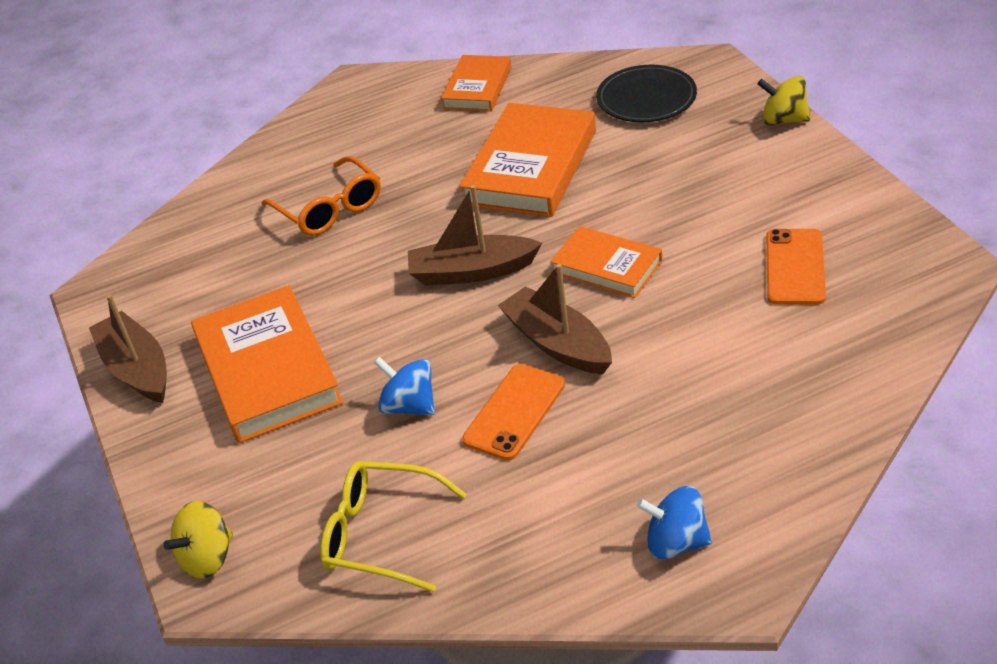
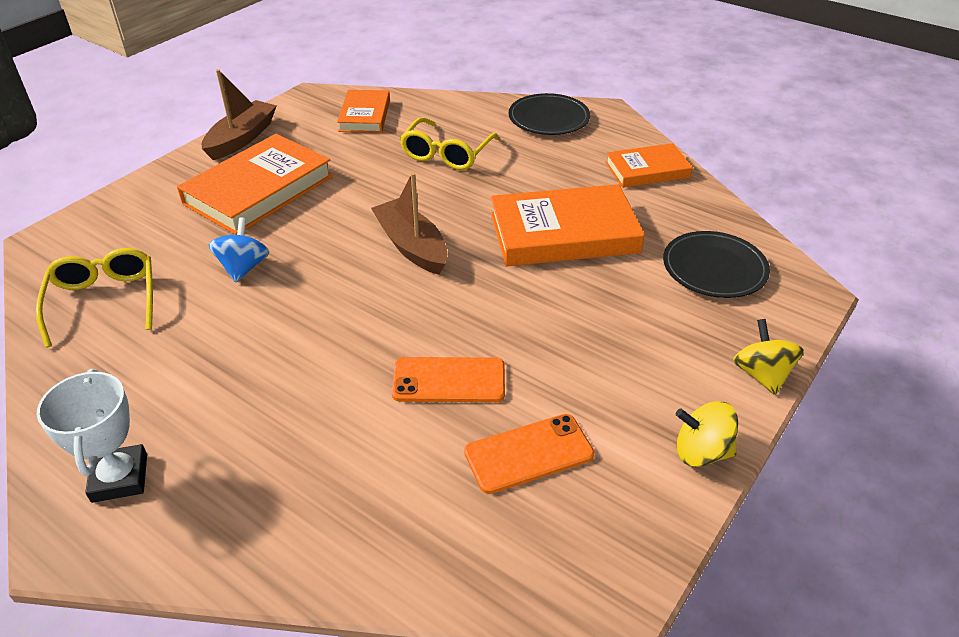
camera: 55 degrees right, 0 degrees up
(208, 558) = (71, 231): yellow spinning top -> yellow spinning top (701, 452)
(329, 209) = (446, 154): orange glasses -> yellow glasses
(331, 121) = (549, 119): none -> black plate
(514, 412) = (253, 325): orange phone -> orange phone (449, 380)
(557, 343) = (345, 323): brown boat -> none
(607, 267) = (458, 320): orange book -> orange book (365, 115)
(676, 542) = (119, 478): blue spinning top -> white trophy

